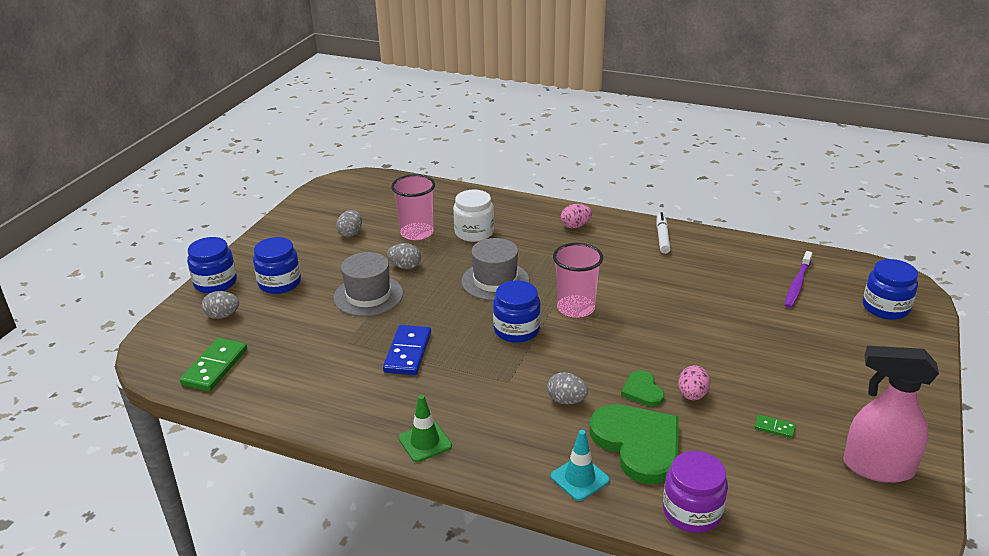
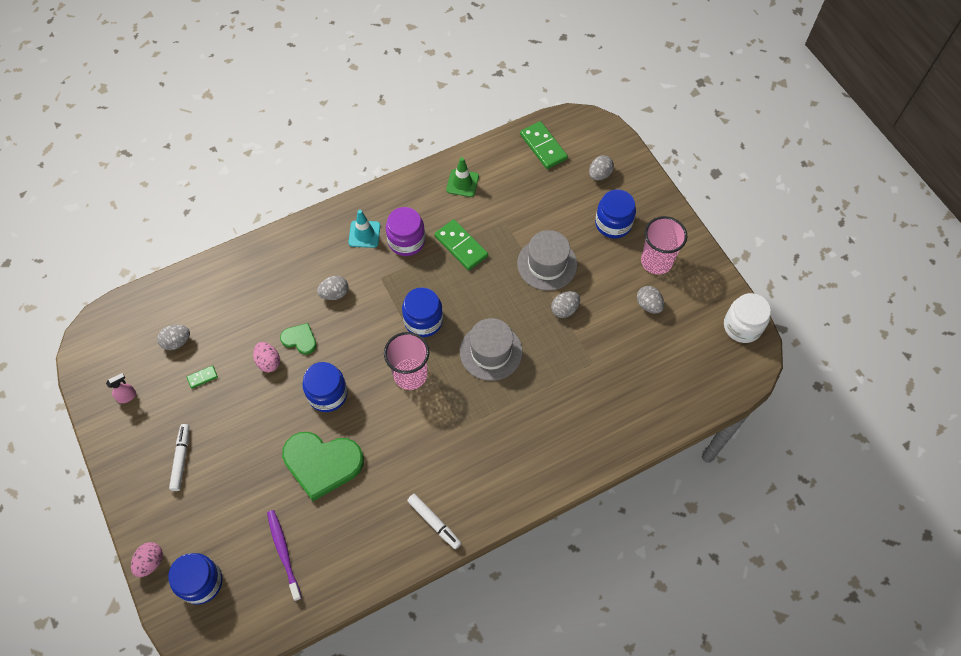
camera: 130 degrees right, 30 degrees up
(215, 283) = (648, 189): blue jar -> blue jar (327, 394)
(408, 352) = (461, 246): blue domino -> green domino
(417, 233) = (608, 349): pink cup -> pink cup (656, 261)
(425, 442) = (375, 204): green traffic cone -> green traffic cone (462, 183)
(474, 232) = (572, 389): white jar -> white jar (742, 326)
(575, 226) = (512, 472): pink egg -> pink egg (150, 562)
(580, 478) = (277, 252): turquoise traffic cone -> turquoise traffic cone (364, 234)
(638, 444) = (268, 298): green heart -> green heart (322, 463)
(692, 511) = (205, 281): purple jar -> purple jar (406, 241)
(779, 476) = (177, 342): none -> grey egg
(848, 384) = (181, 459): none -> white marker
(877, 467) = (127, 396): pink spray bottle -> pink spray bottle, size x0.40

